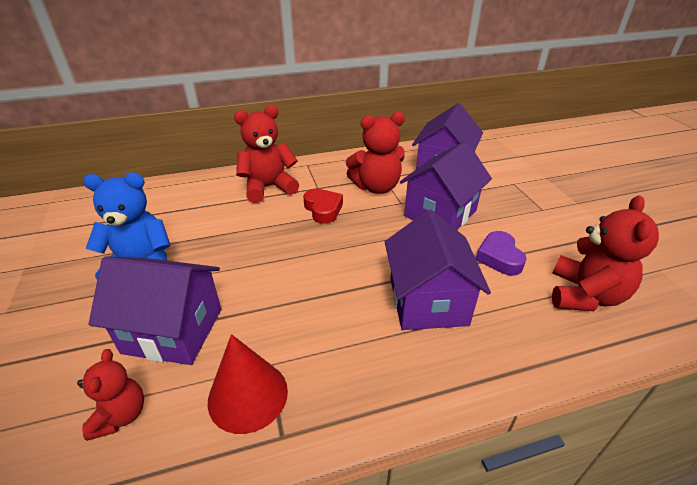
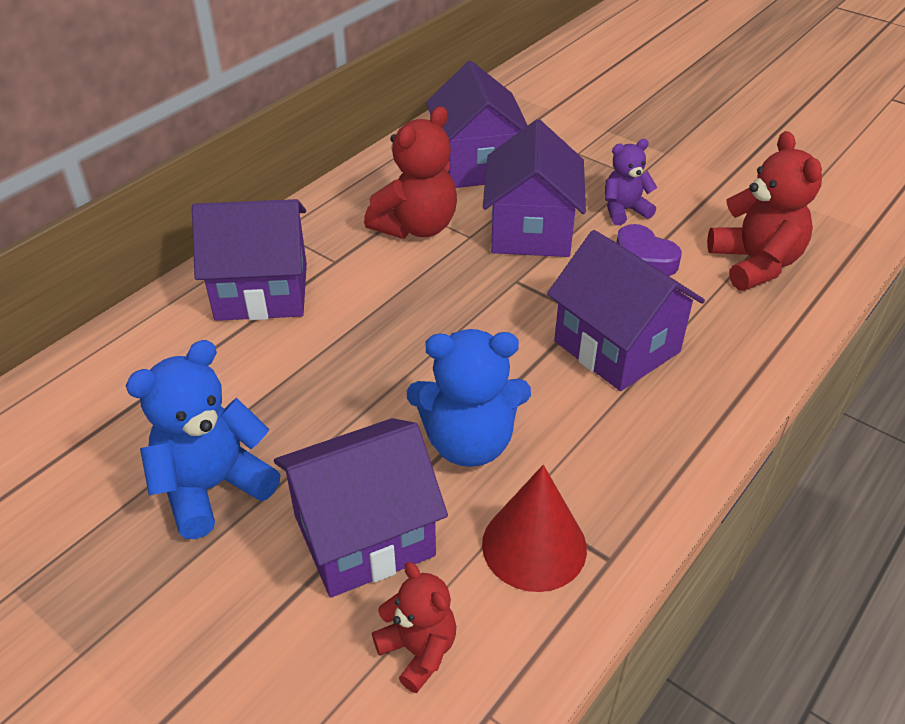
camera: 35 degrees left, 5 degrees up
(268, 188) = (262, 291): red teddy bear -> purple house
(280, 311) = (469, 442): none -> blue teddy bear
(323, 209) = (378, 289): red heart -> none
(513, 225) = (624, 210): none -> purple teddy bear

